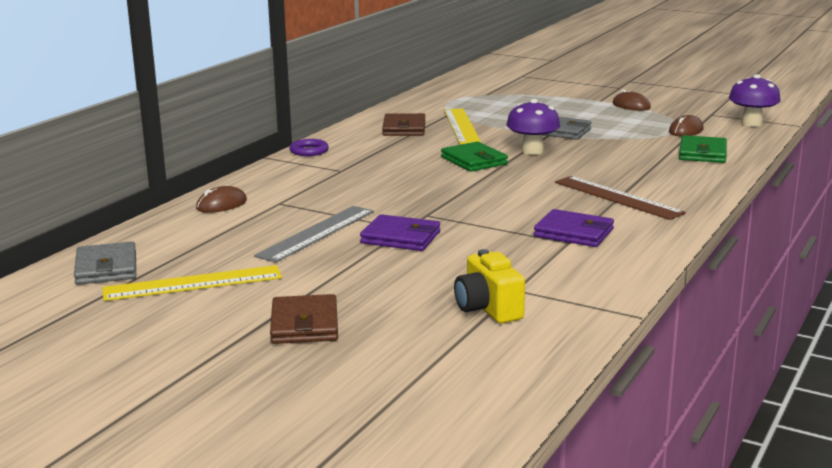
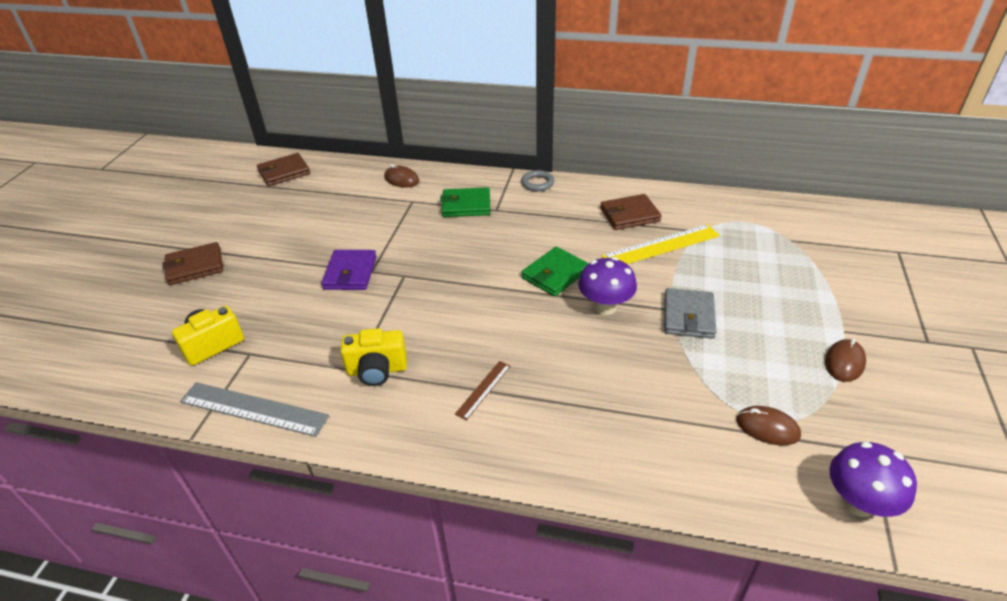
camera: 75 degrees right, 20 degrees up
(106, 268) = (284, 172): grey wallet -> brown wallet
(193, 283) = (261, 208): yellow ruler -> none
(309, 151) = (537, 183): purple ring -> grey ring
(317, 233) = (353, 232): grey ruler -> grey ruler (253, 409)
(574, 233) = (377, 370): purple wallet -> yellow camera
(618, 197) = (483, 389): brown ruler -> brown ruler, size x0.53
(702, 153) = (676, 452): green wallet -> green wallet (466, 205)

